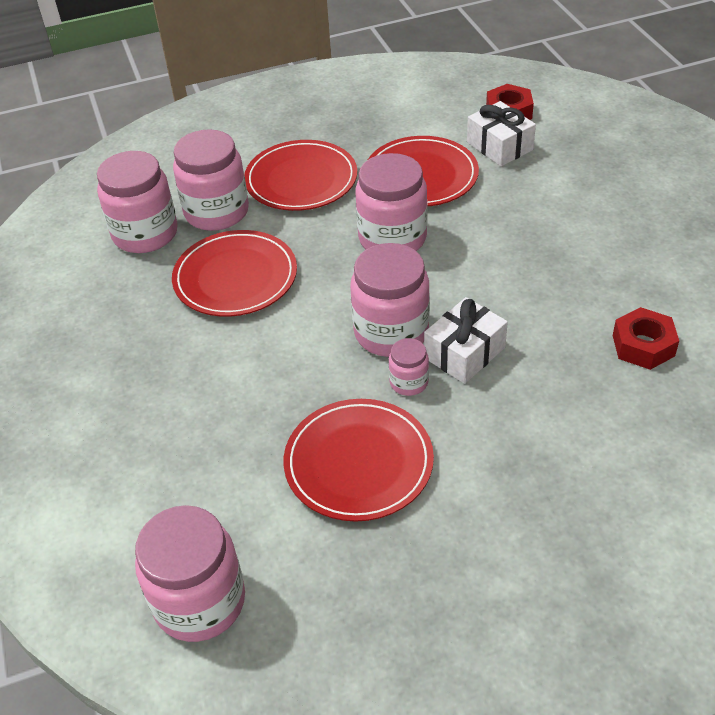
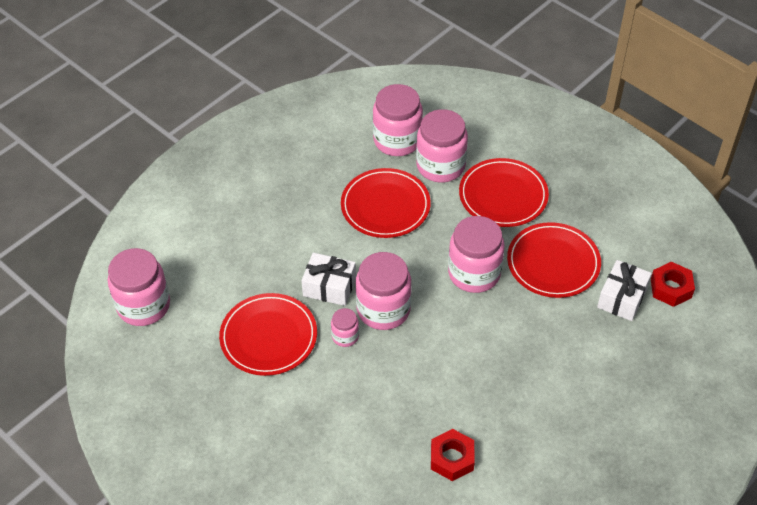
camera: 60 degrees right, 5 degrees up
(464, 353) = (387, 356): white gift -> white gift (329, 287)

